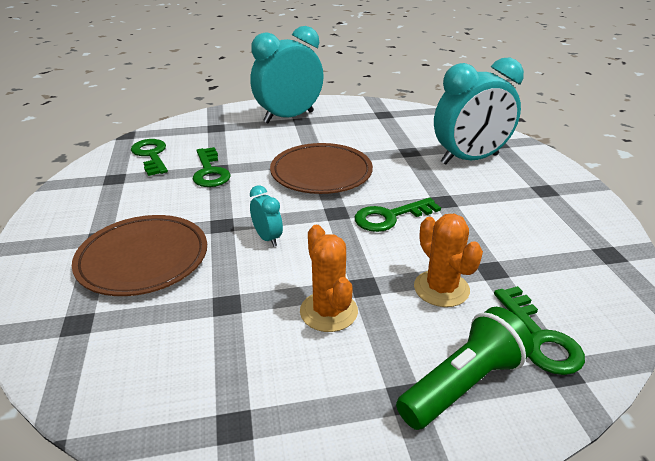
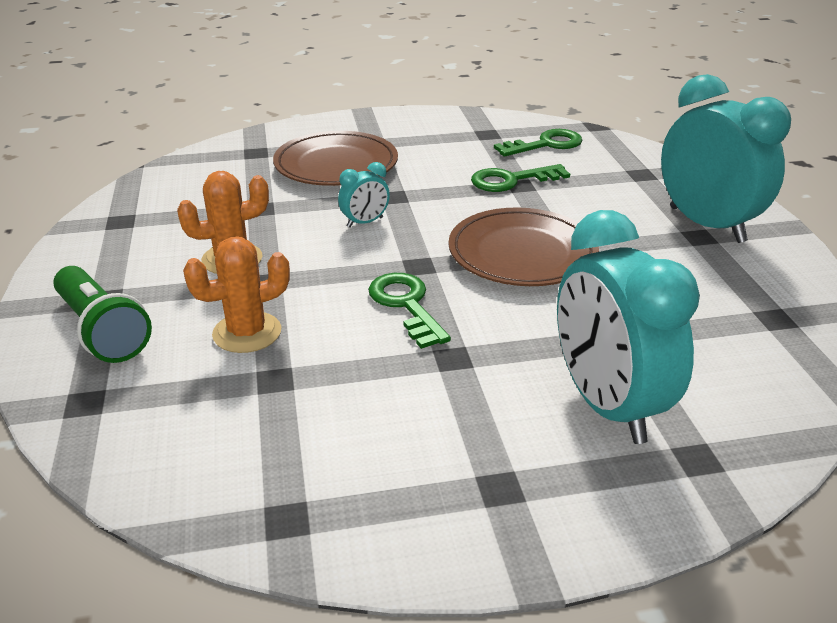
camera: 90 degrees right, 0 degrees up
(539, 337) = (139, 396): green key -> none

